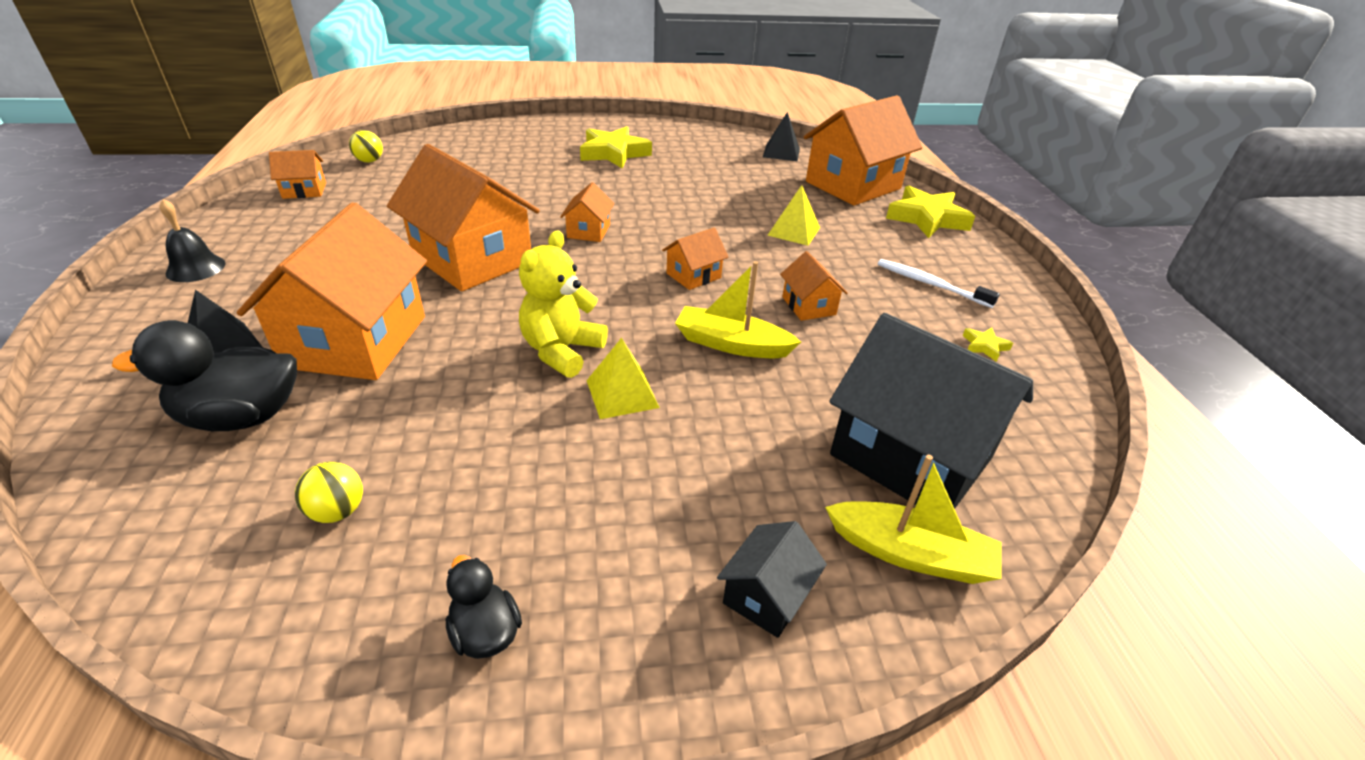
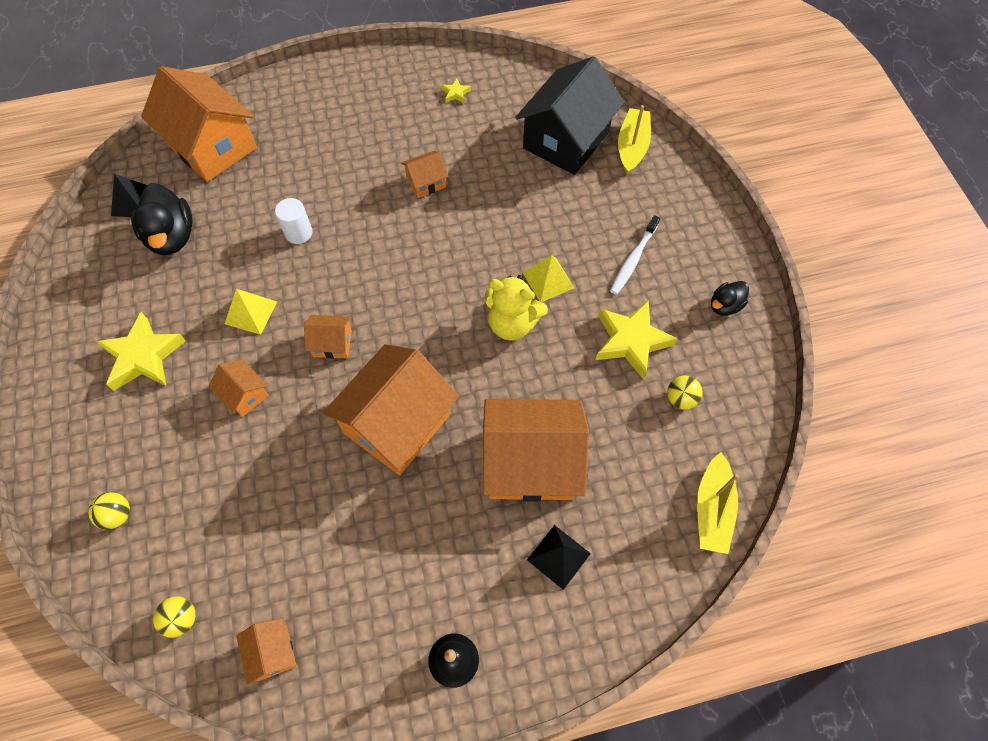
camera: 95 degrees left, 25 degrees up
(242, 417) = (626, 495): black duck -> black duck (172, 236)
(475, 143) = (117, 515): none -> yellow ball
(693, 275) = (396, 255): orange house -> orange house (245, 394)
(731, 344) = (482, 225): yellow boat -> yellow boat (712, 509)
(736, 221) = (298, 233): none -> white cylinder
(767, 595) = (672, 201): black house -> none
(793, 231) = (311, 191): yellow pyramid -> yellow pyramid (251, 312)
(927, 218) = (276, 101): yellow star -> yellow star (631, 341)
(930, 284) = (383, 111): white toothbrush -> white toothbrush (633, 259)

